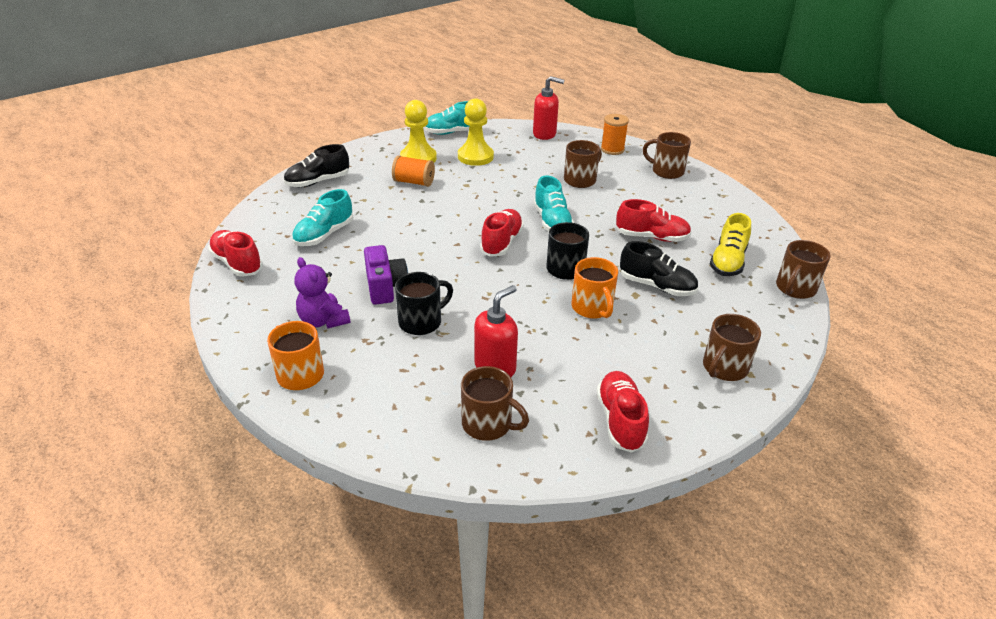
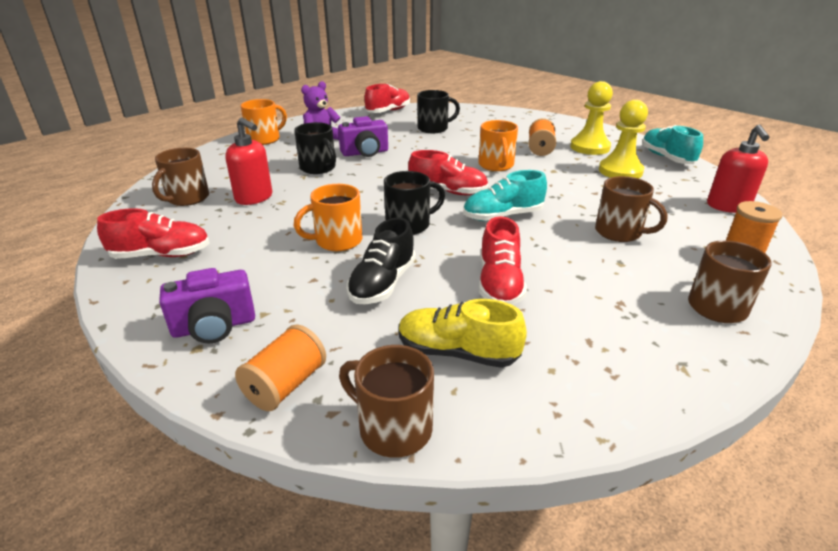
camera: 85 degrees right, 5 degrees down
(318, 182) = (514, 119): black shoe -> none
(324, 235) = (434, 128): turquoise shoe -> black mug
(447, 210) = (496, 165): none -> orange mug
(724, 368) = (214, 326): brown mug -> purple camera
(774, 328) = (286, 385): none -> orange spool

